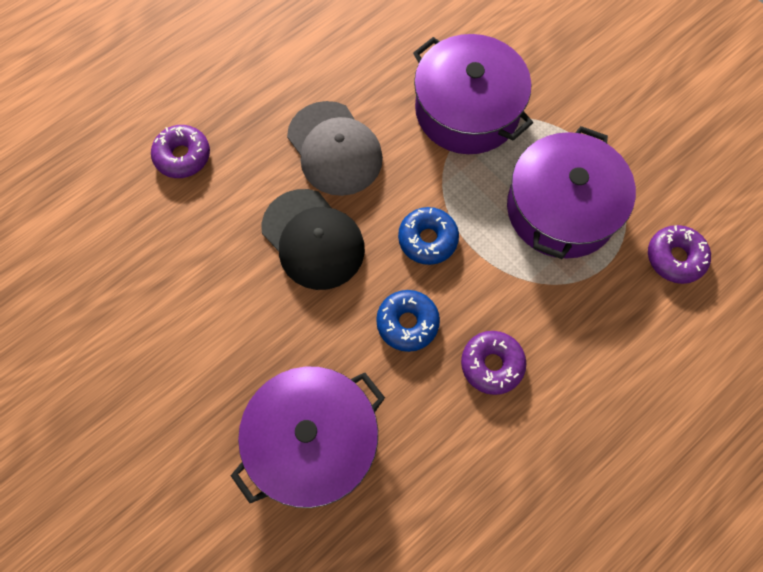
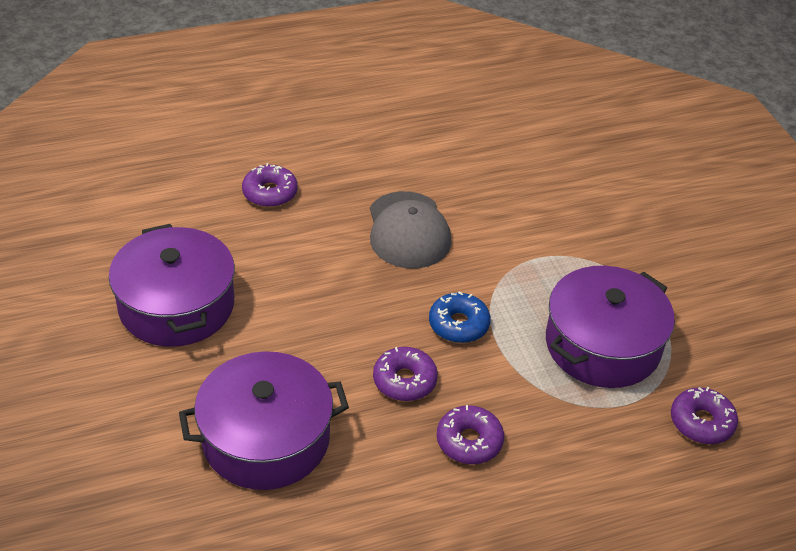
camera: 20 degrees right, 25 degrees down
(313, 239) = (351, 289): black cap -> none
(407, 323) = (404, 380): blue donut -> purple donut
(467, 110) = (548, 242): purple pot -> purple pot (176, 305)

